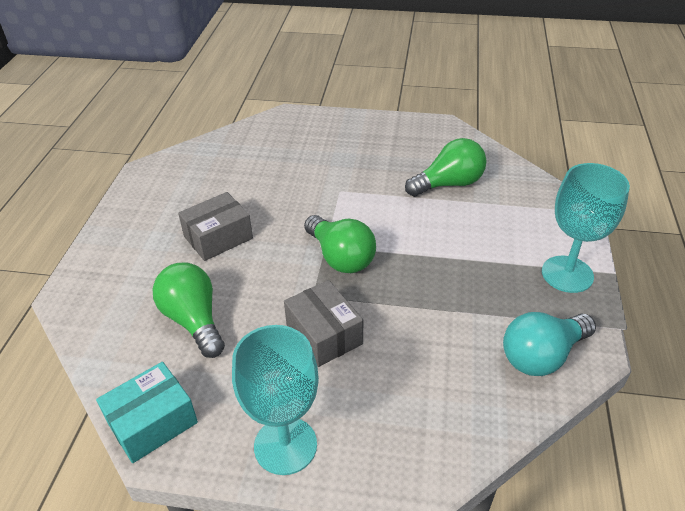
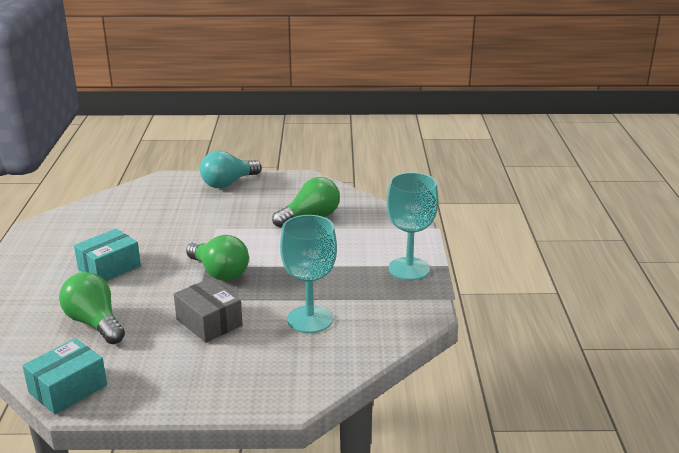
camera: 10 degrees left, 15 degrees down
(218, 237) = (109, 267): grey box -> turquoise box
(285, 445) = (182, 391): turquoise goblet -> turquoise goblet (310, 319)
(542, 356) = (388, 320): turquoise light bulb -> turquoise light bulb (228, 183)

